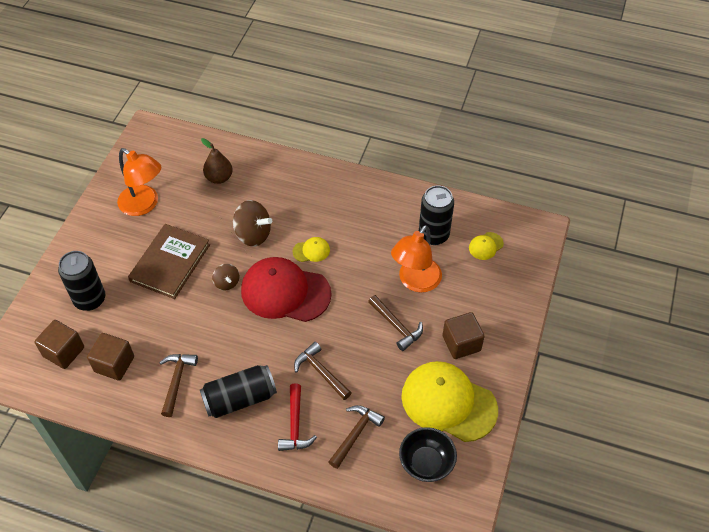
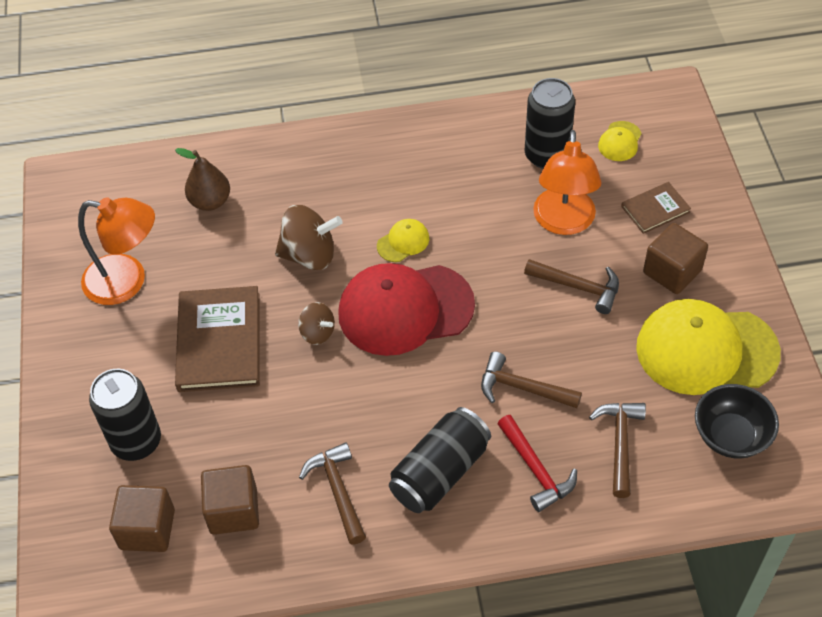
camera: 25 degrees left, 0 degrees up
(478, 299) = (655, 209): none -> brown book

